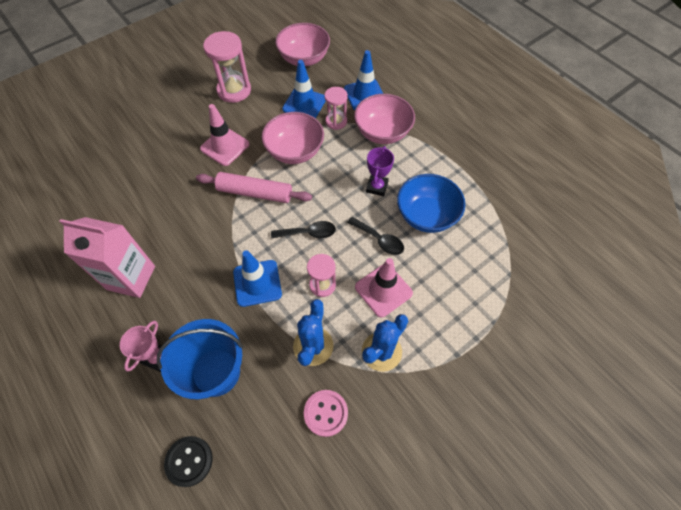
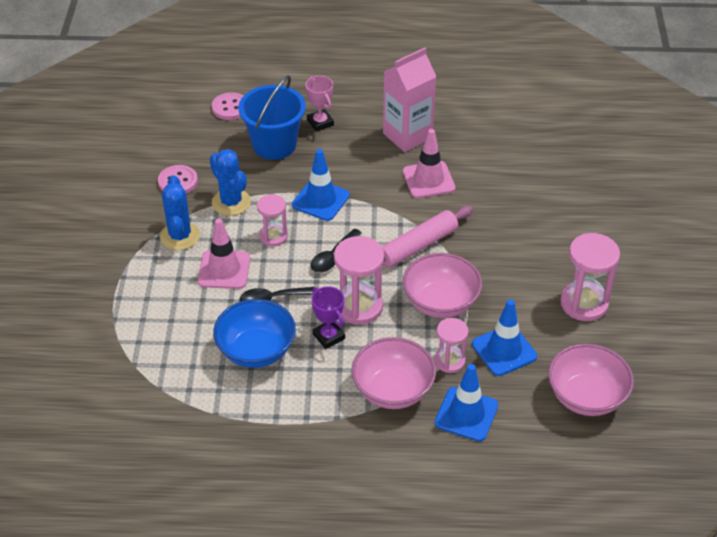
camera: 130 degrees right, 15 degrees down
(189, 461) = (230, 107): black button -> pink button
(225, 146) = (501, 255): pink traffic cone -> pink traffic cone (428, 180)
(338, 188) = (359, 307): none -> pink hourglass

